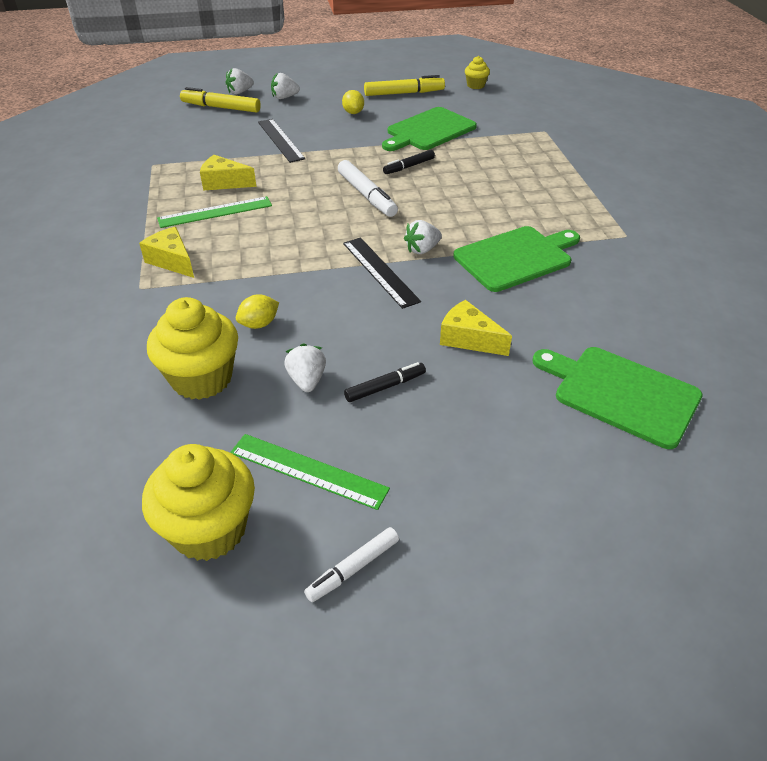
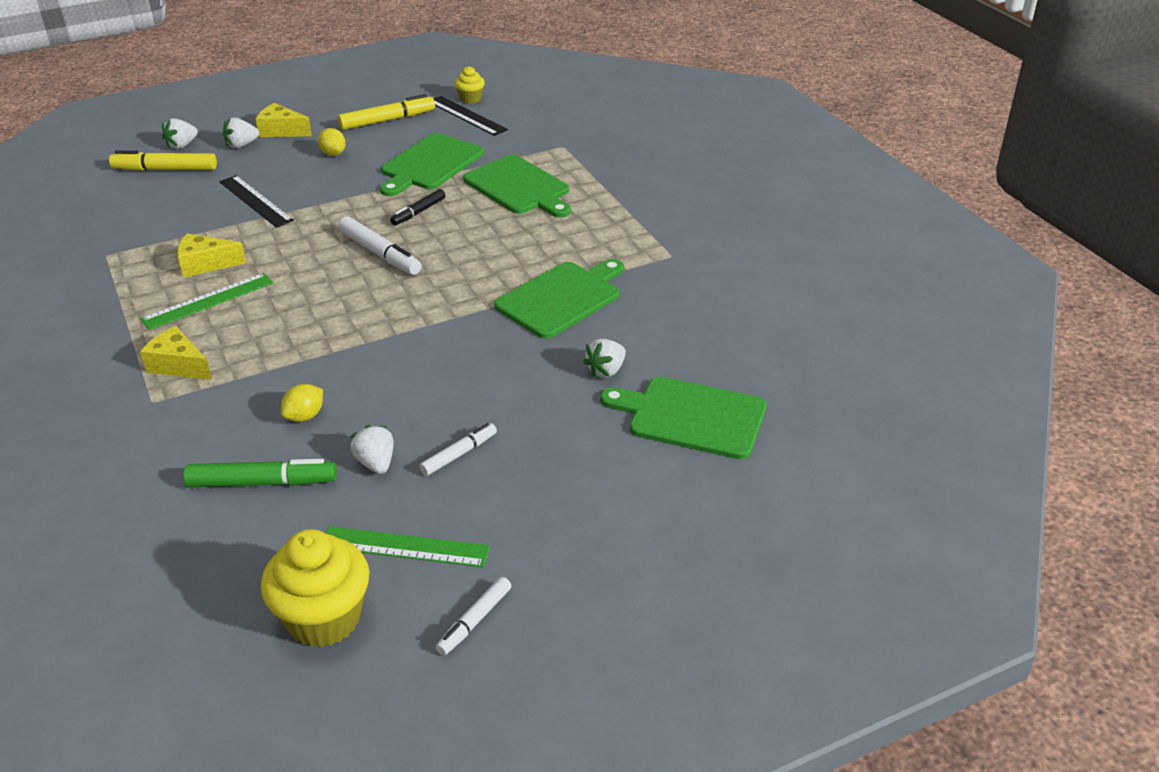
camera: 15 degrees left, 5 degrees down
(202, 378) = (262, 482): yellow cupcake -> green marker
(380, 271) = (420, 337): black ruler -> black ruler (467, 115)
(385, 387) = (459, 454): black marker -> white marker
(422, 249) = (459, 306): white strawberry -> white strawberry (606, 370)
(468, 339) = (532, 391): yellow cheese -> yellow cheese (281, 131)
(499, 158) = (519, 187): none -> green cutting board

